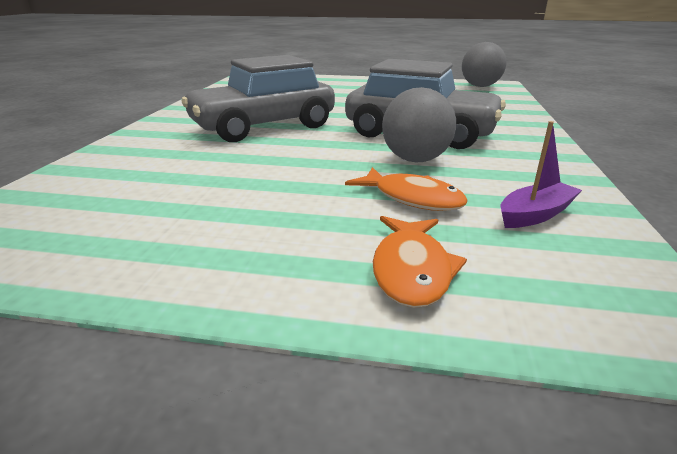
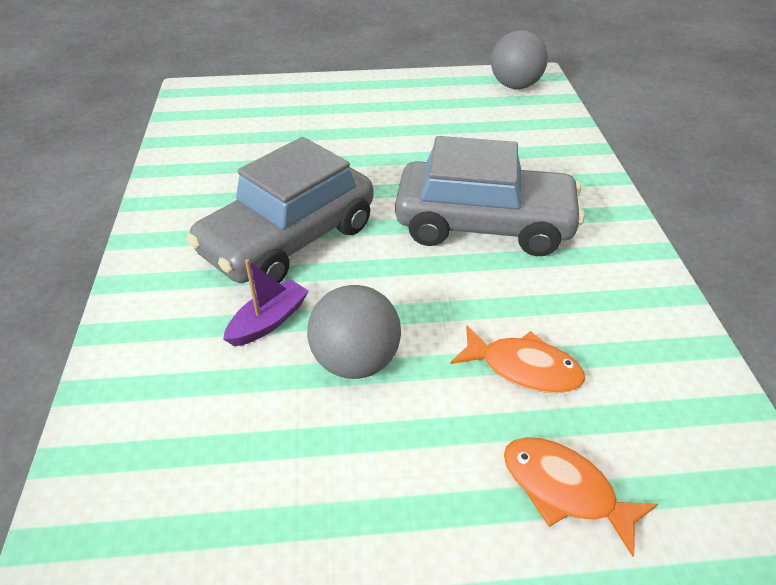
camera: 15 degrees left, 15 degrees up
(411, 270) = (564, 490): orange fish -> orange fish turned 135 degrees clockwise
(415, 160) = (499, 288): grey ball -> grey ball (355, 361)
(535, 214) = (646, 372): purple boat -> purple boat (268, 321)

